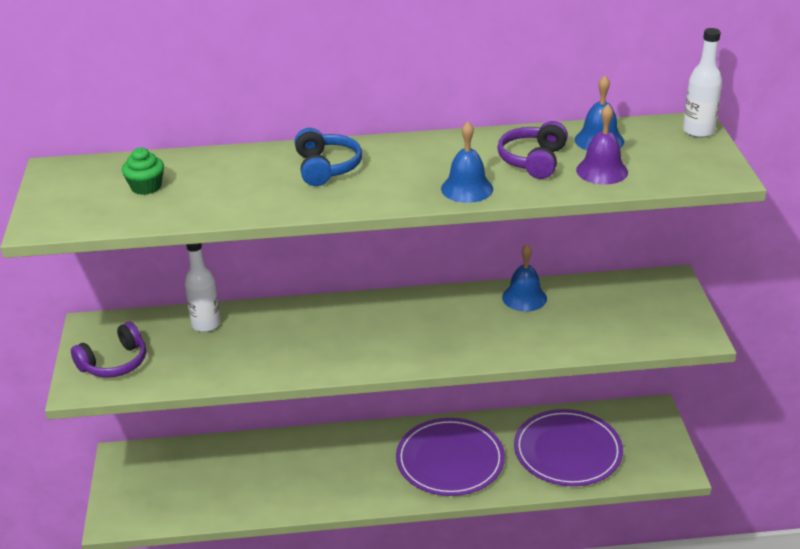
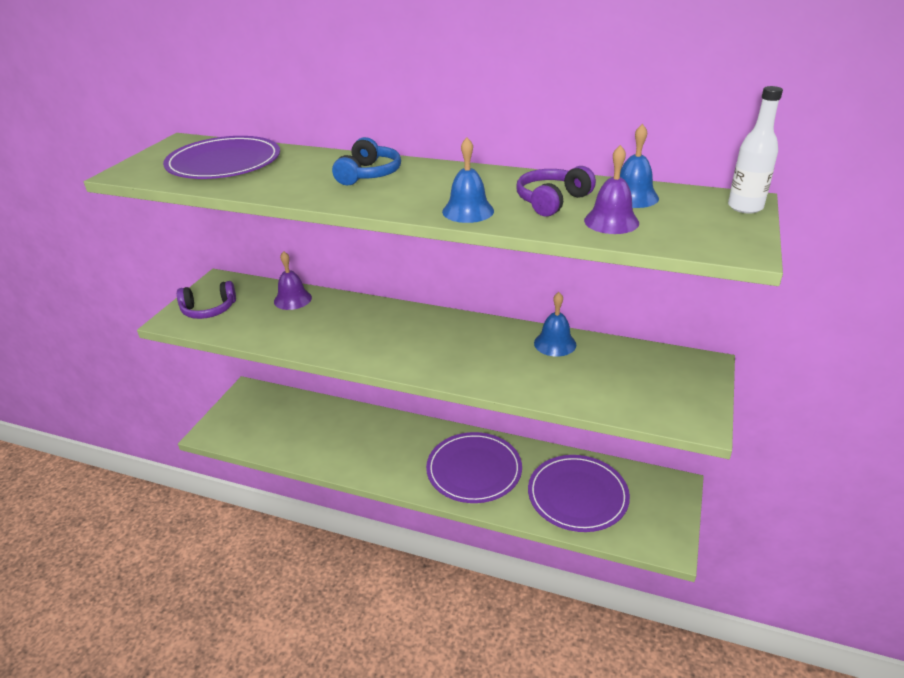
camera: 25 degrees right, 0 degrees up
(146, 187) = (224, 163): green cupcake -> purple plate
(206, 324) = (292, 299): white bottle -> purple bell

